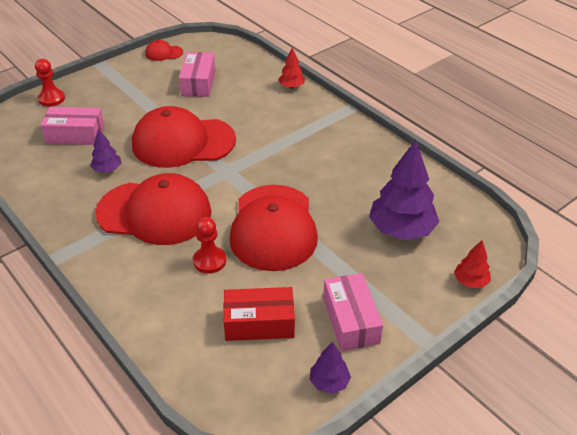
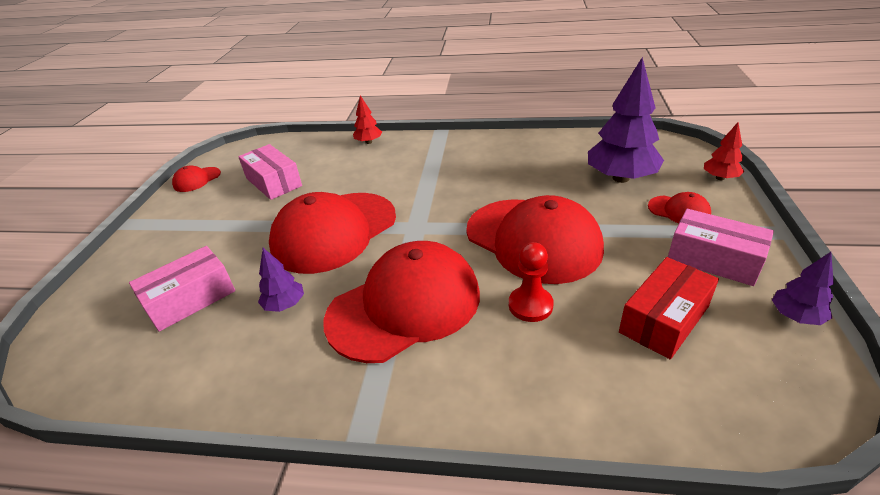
camera: 40 degrees left, 5 degrees down
(52, 99) = (102, 285): red pawn -> none
(393, 279) = (679, 210): none -> red cap

